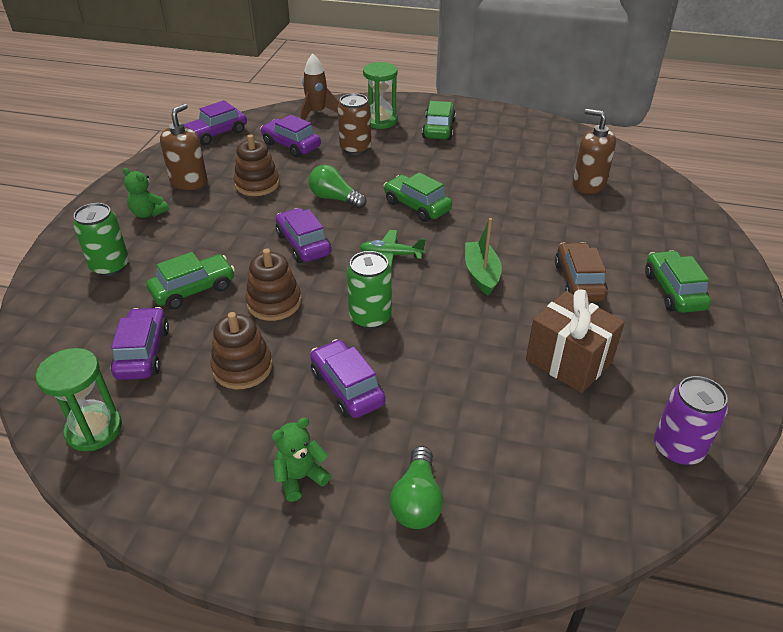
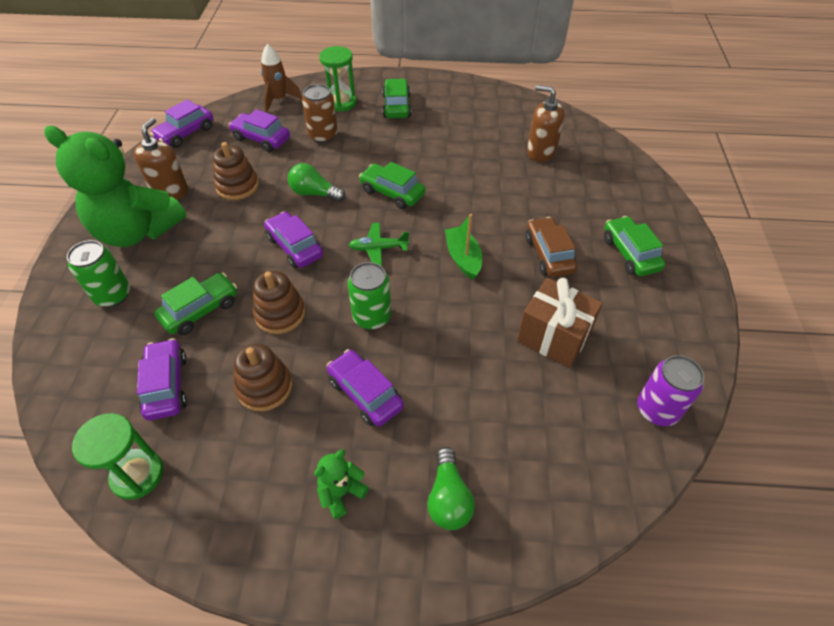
camera: 10 degrees left, 10 degrees up
(148, 213) = (137, 231): green teddy bear -> green teddy bear, size x2.49

